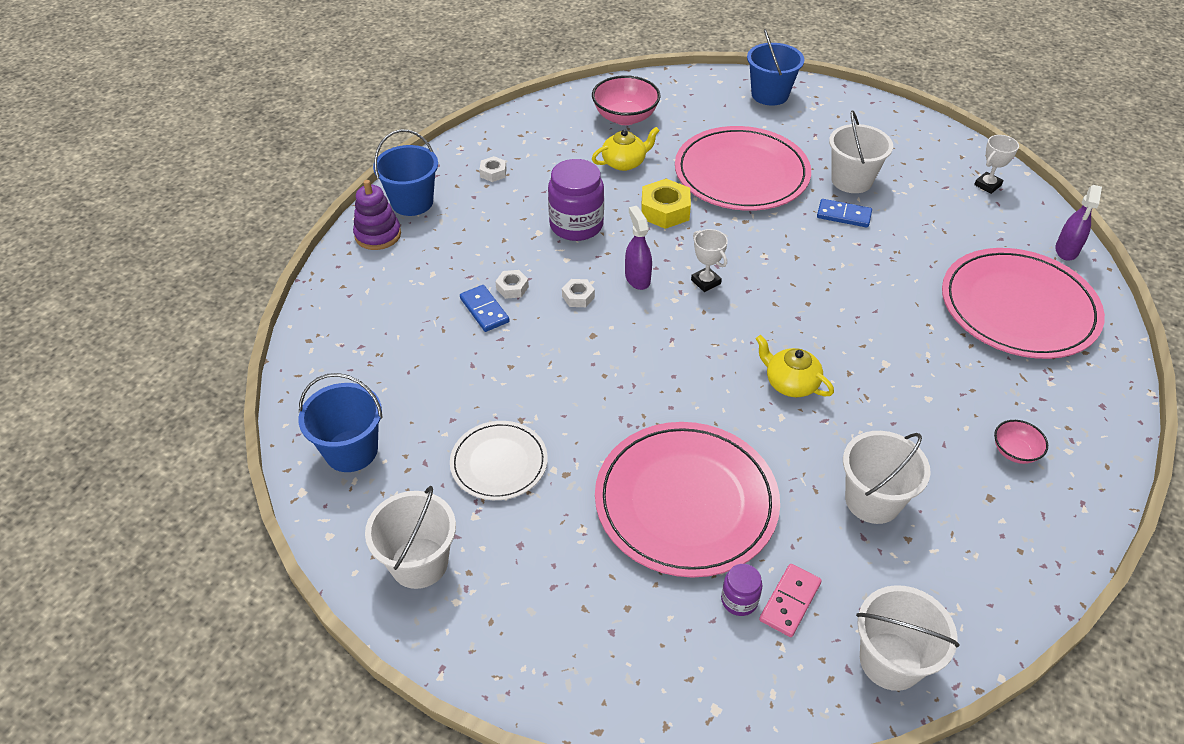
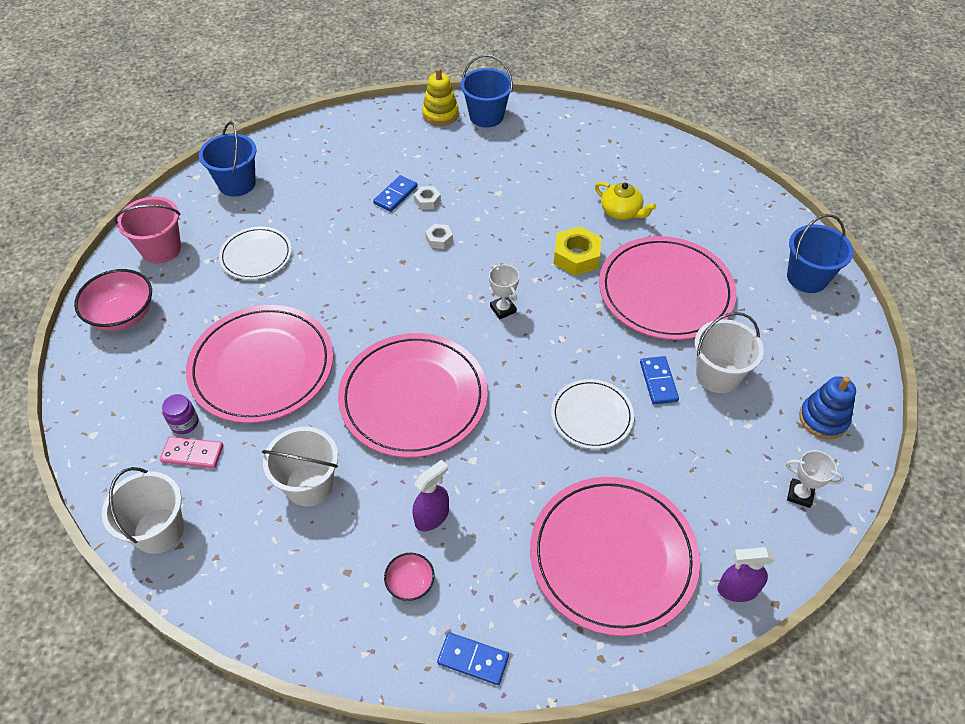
camera: 65 degrees right, 5 degrees up
(378, 235) = (440, 114): purple stacking toy -> yellow stacking toy
(419, 563) = (161, 249): white bucket -> pink bucket
(493, 173) = (550, 143): white nut -> none
(576, 225) = (521, 210): purple jar -> none
(625, 117) = (685, 192): pink bowl -> pink bowl (123, 315)
(637, 278) = (481, 266): purple spray bottle -> purple spray bottle (432, 517)
(705, 282) = (503, 309): white trophy -> white trophy turned 60 degrees counterclockwise
(790, 383) = (413, 397): yellow teapot -> pink plate
(865, 268) = (592, 416): none -> white plate
(919, 145) = (823, 419): none -> blue stacking toy
(1103, 431) = (473, 659): none -> blue domino

